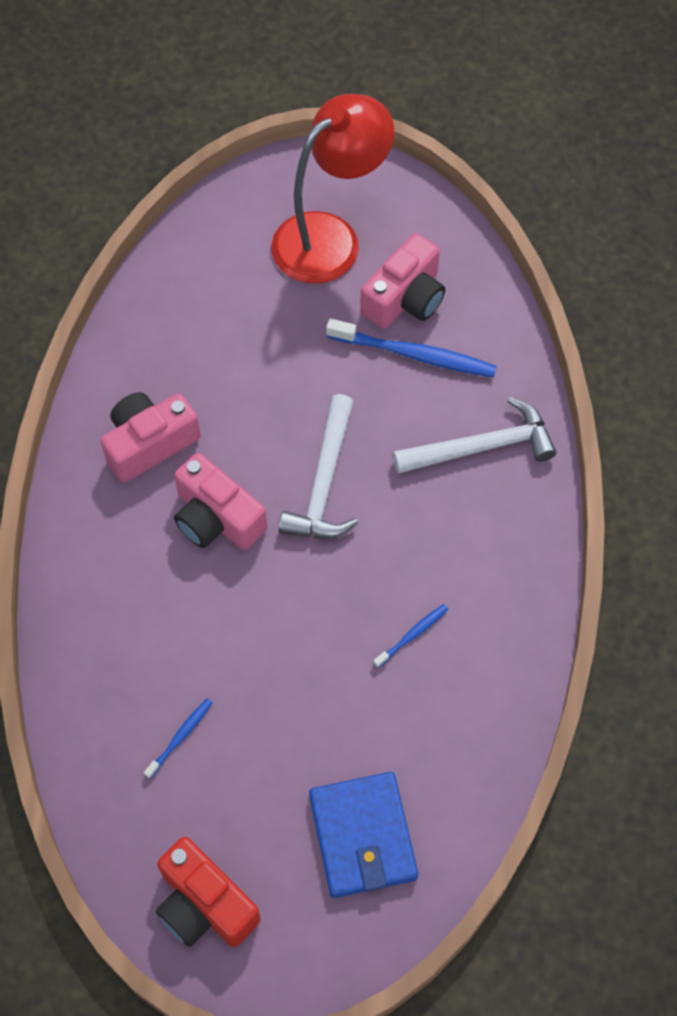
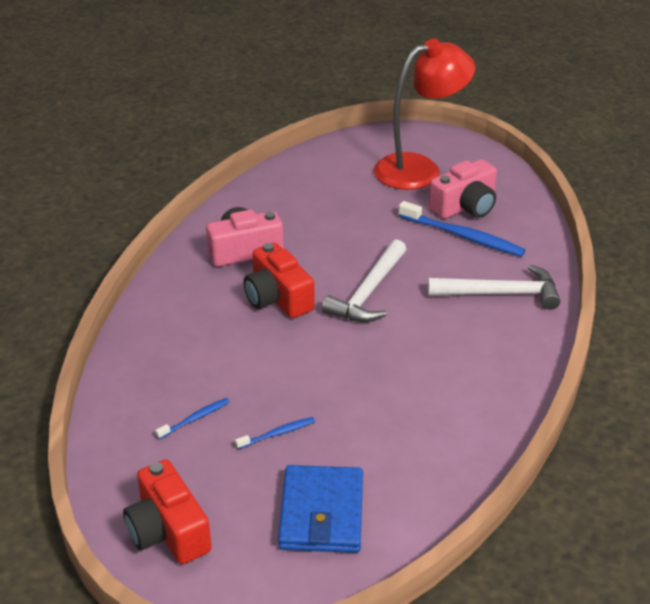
camera: 15 degrees right, 25 degrees down
(217, 518) = (277, 298): pink camera -> red camera
(412, 635) = (409, 392): blue toothbrush -> blue toothbrush (278, 433)

